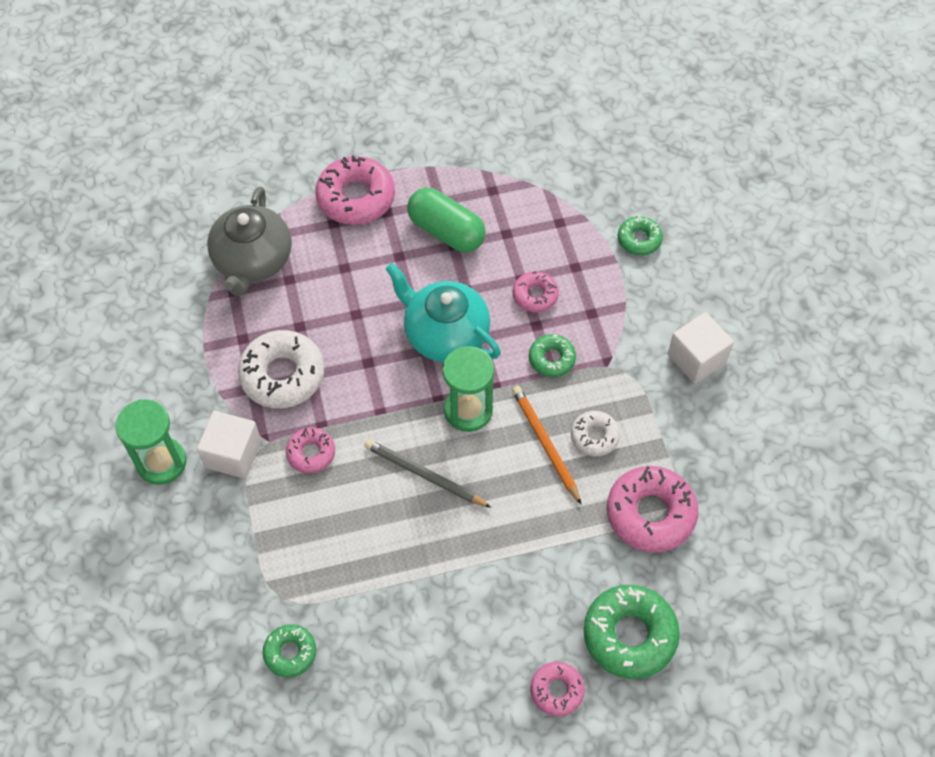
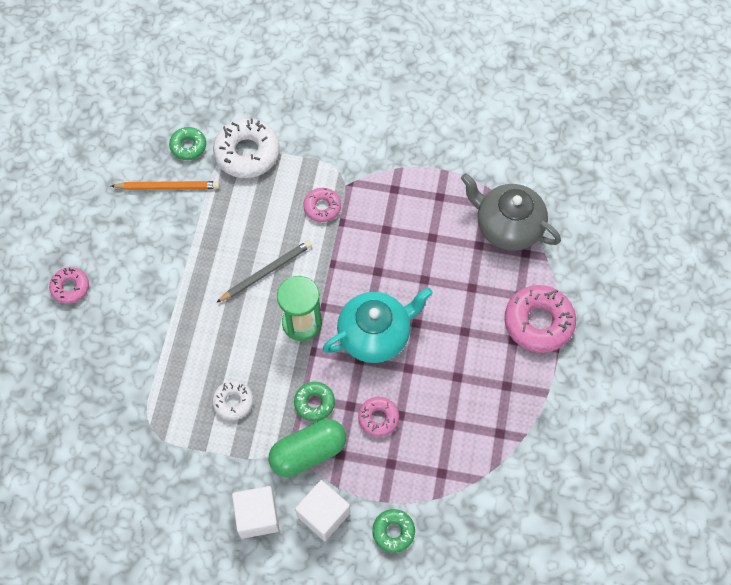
camera: 115 degrees right, 5 degrees up
(161, 462) = (363, 117): green hourglass -> none
(233, 454) = (347, 160): white cube -> white cube (323, 514)
(282, 375) = (395, 211): white donut -> white donut (247, 153)
(446, 231) = (473, 377): green capsule -> green capsule (308, 452)
(545, 444) = (246, 363): orange pencil -> orange pencil (168, 187)
(629, 635) = (77, 350): green donut -> none
(650, 513) = (152, 410): pink donut -> none

